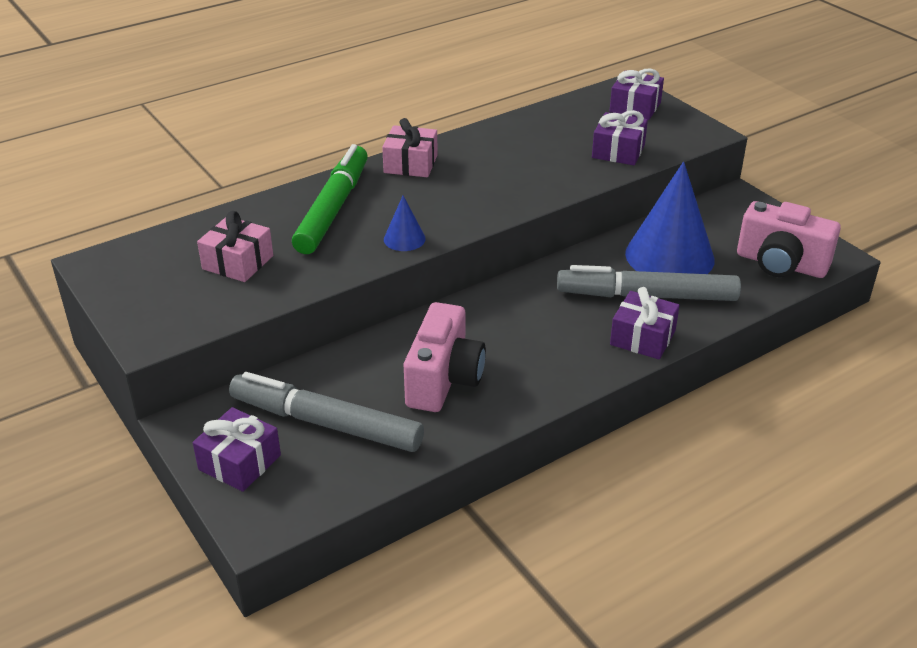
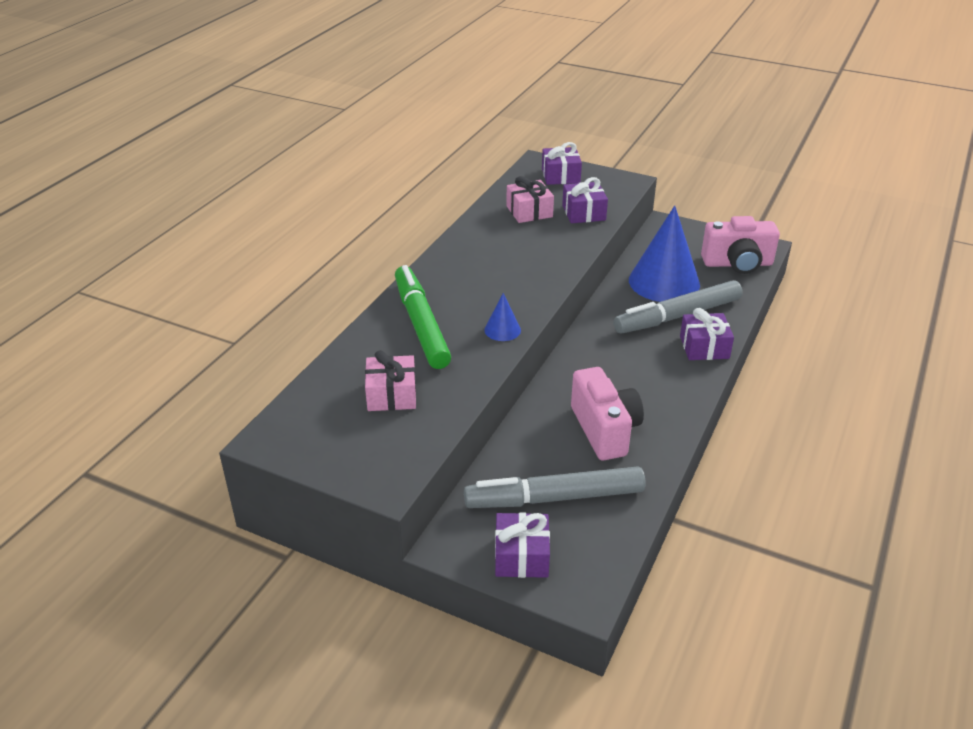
camera: 30 degrees left, 0 degrees up
(410, 164) = (443, 269): pink gift -> pink gift (529, 211)

